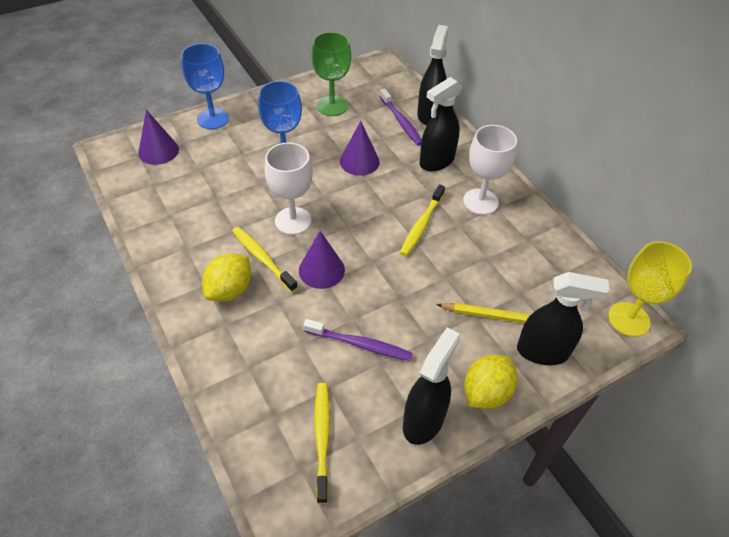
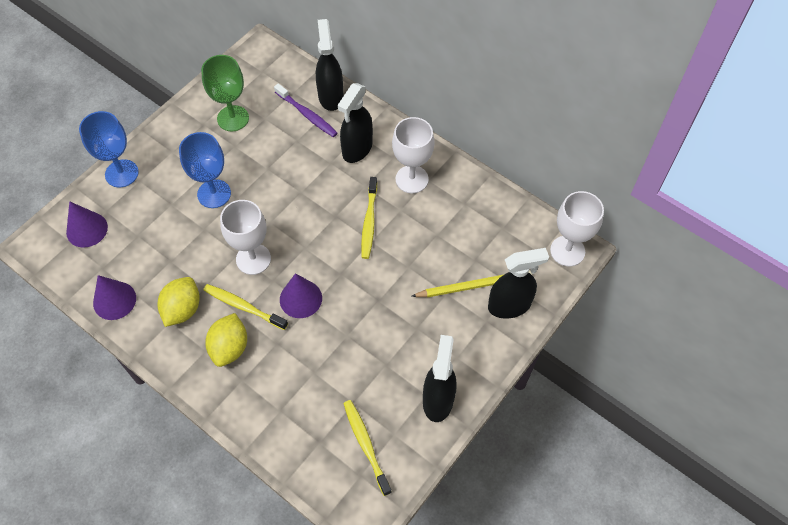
camera: 20 degrees left, 10 degrees up
(359, 161) = (286, 174): purple cone -> purple cone (114, 300)
(360, 344) = (362, 355): purple toothbrush -> none
(486, 393) = (477, 358): yellow lemon -> yellow lemon (182, 309)
(629, 319) = (567, 251): yellow goblet -> white goblet

